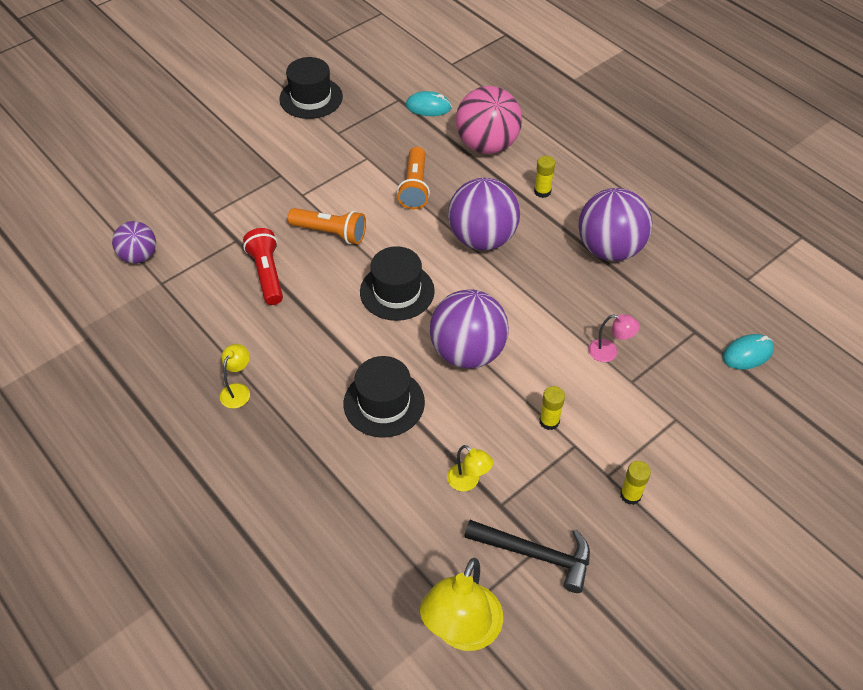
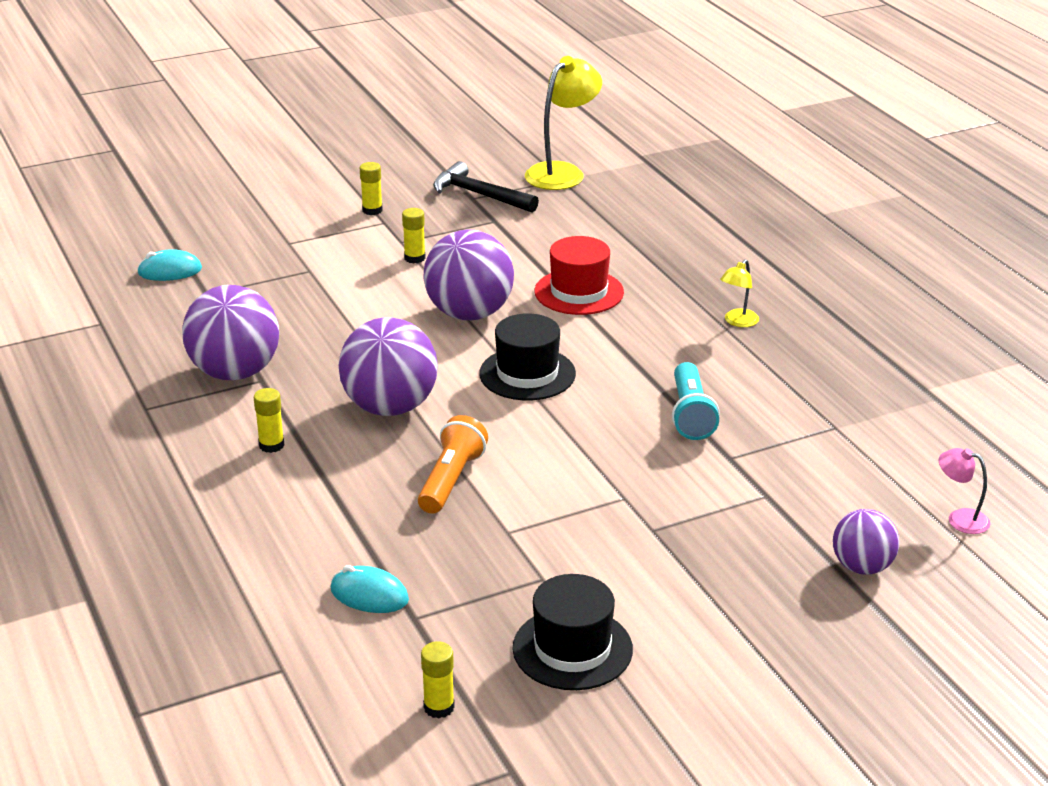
camera: 165 degrees left, 20 degrees down
(139, 256) = (869, 460): purple ball -> purple ball (862, 567)
(267, 274) = (690, 415): red flashlight -> turquoise flashlight
(330, 233) = (594, 445): orange flashlight -> none
(368, 60) = (439, 707): none -> yellow glue stick
(384, 403) = (579, 292): black hat -> red hat
(468, 482) = (517, 236): yellow lamp -> none
(487, 145) = (309, 518): pink ball -> none
(609, 352) = (314, 292): pink lamp -> pink lamp (960, 519)

